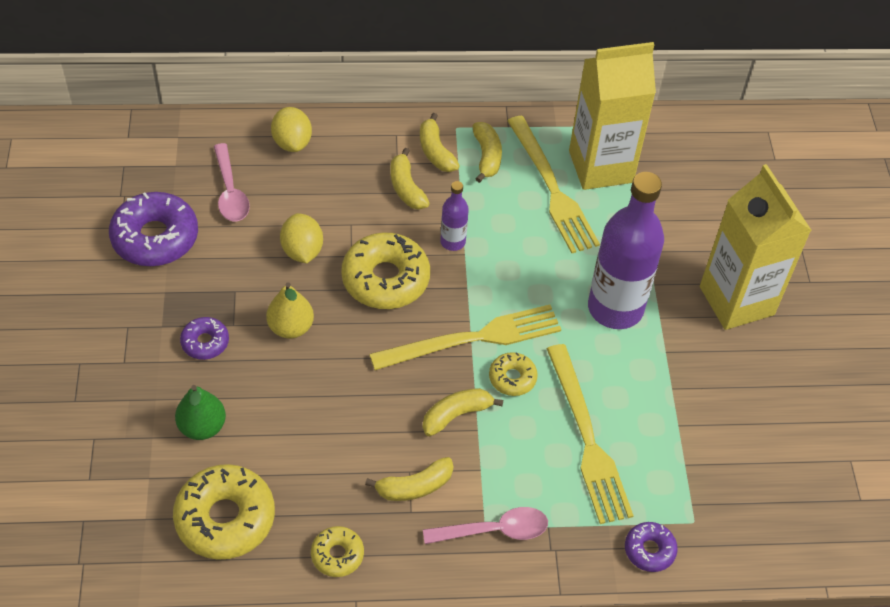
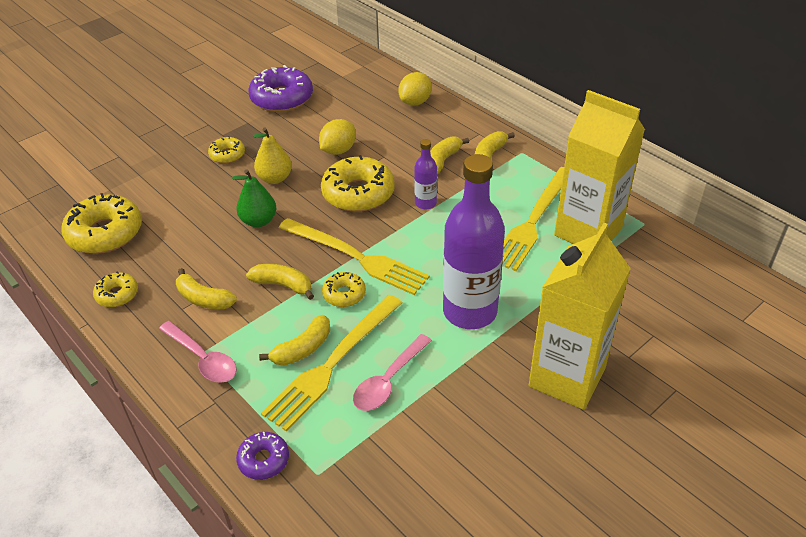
camera: 55 degrees right, 10 degrees down
(202, 427) = (164, 188): green pear -> green pear (258, 221)
(205, 342) = (227, 155): purple donut -> yellow donut
(230, 192) = (348, 103): pink spoon -> pink spoon (388, 381)
(487, 156) = (517, 177): yellow banana -> yellow banana (303, 349)

